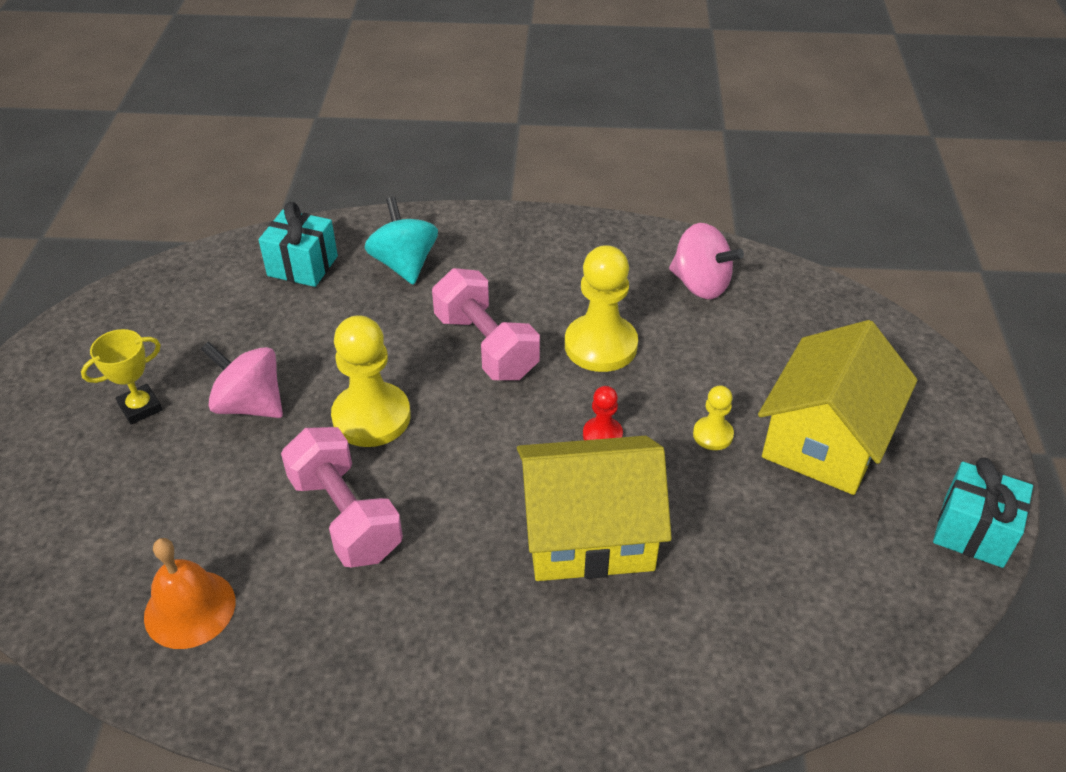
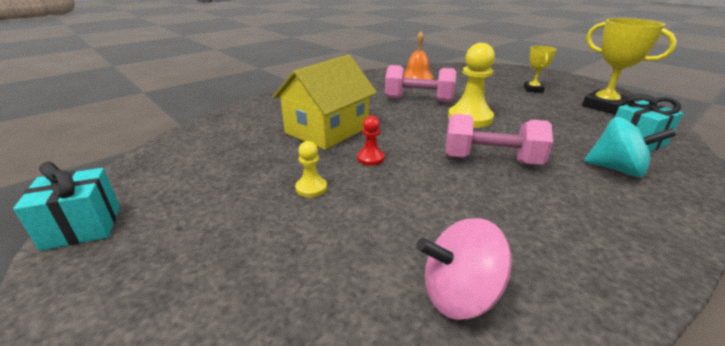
camera: 135 degrees right, 15 degrees down
(174, 314) = (604, 106): none -> yellow trophy
(250, 405) = (511, 103): pink spinning top -> none
(600, 345) = (442, 195): yellow pawn -> none
(825, 439) = (228, 225): yellow house -> none

